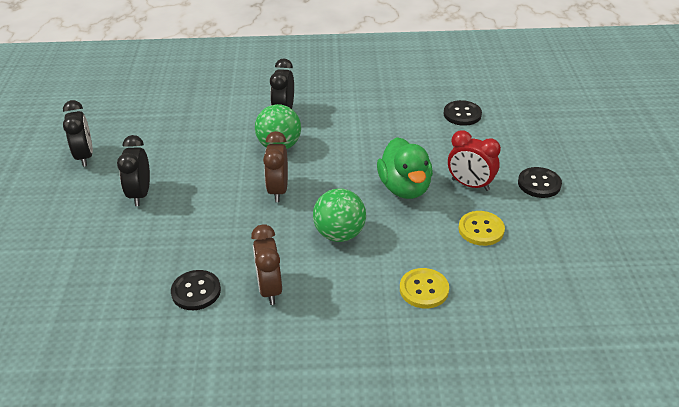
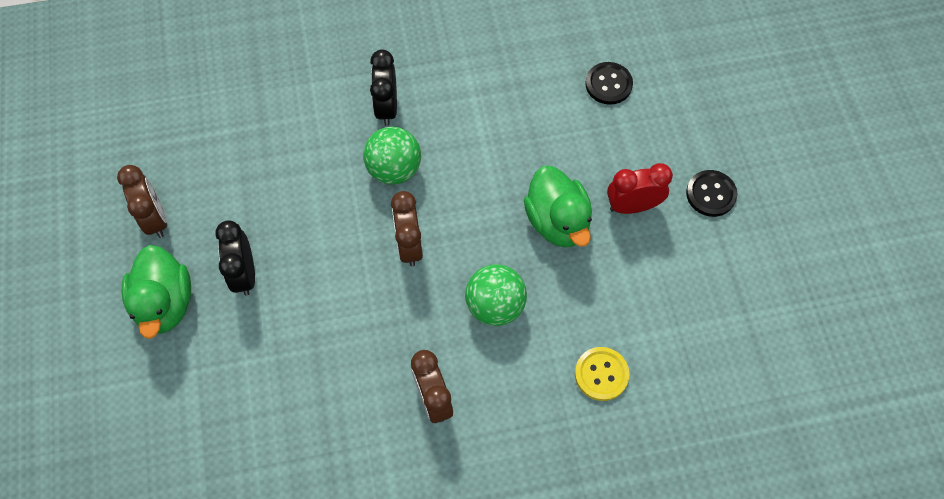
camera: 10 degrees left, 25 degrees up
(71, 205) = (165, 303): none -> green duck
(85, 156) = (155, 219): black clock -> brown clock
(196, 291) = (352, 414): black button -> none
(470, 185) = (632, 206): red clock -> red clock turned 150 degrees clockwise
(481, 229) = (652, 276): yellow button -> none

